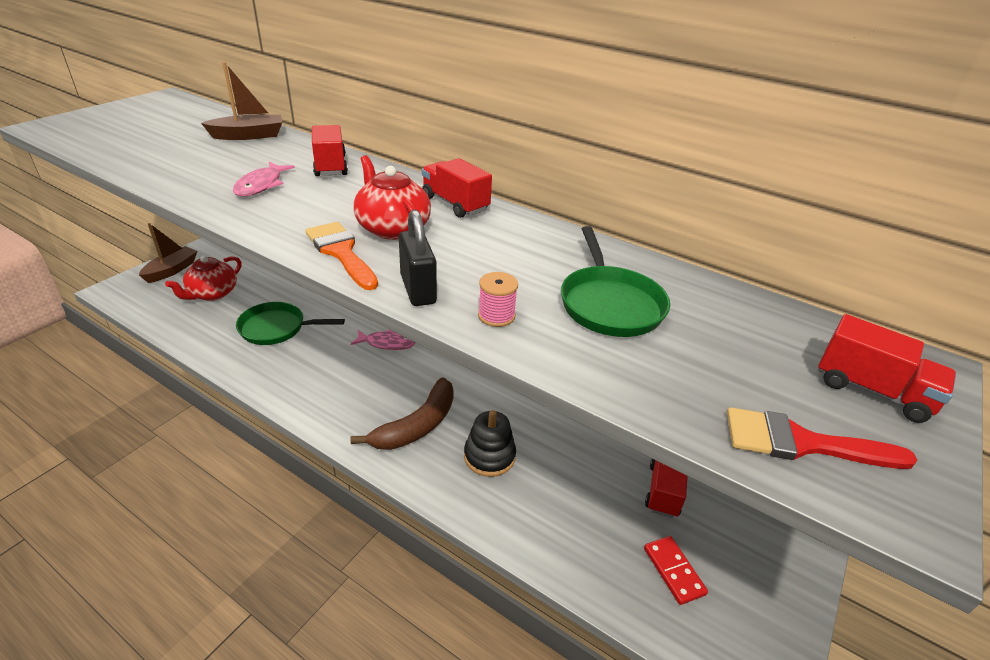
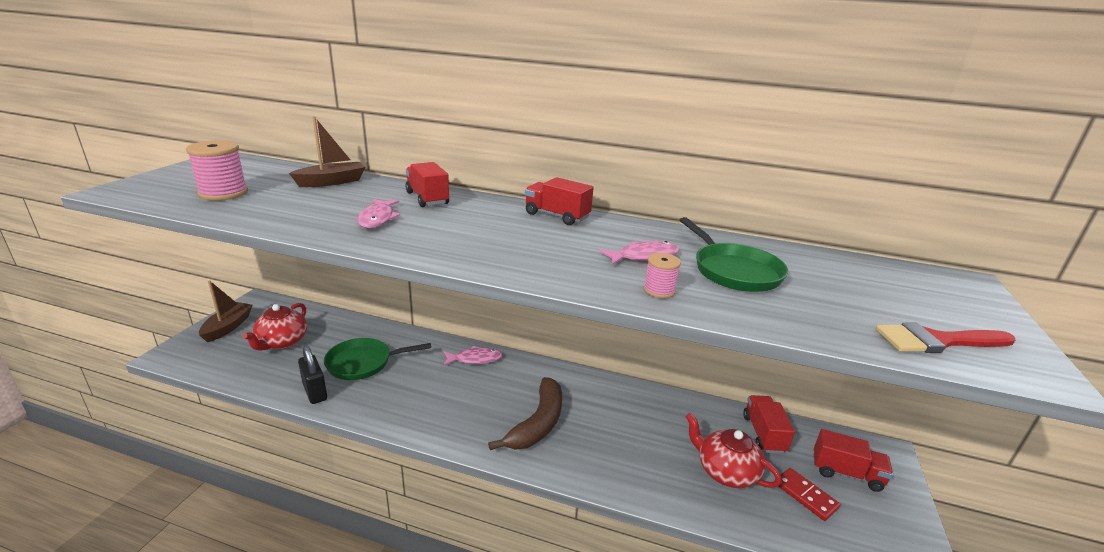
camera: 15 degrees left, 10 degrees down
(137, 139) = (223, 193): none -> pink spool
(341, 252) = (494, 261): orange brush -> none
(392, 228) = (521, 239): red teapot -> red teapot (725, 471)
(418, 289) = (581, 280): black padlock -> black padlock (315, 392)
(489, 456) = (613, 436): black stacking toy -> none
(514, 269) = (643, 256): none -> pink fish
(872, 390) = (948, 301): red truck -> red truck (846, 473)

